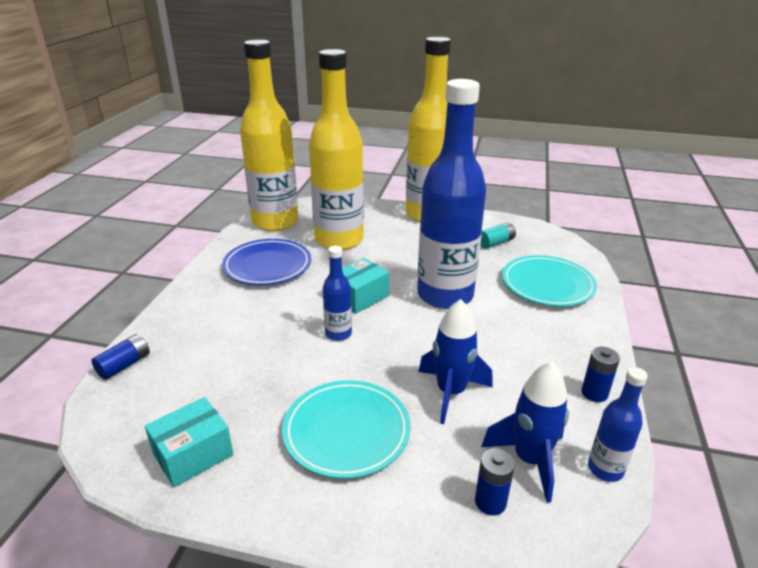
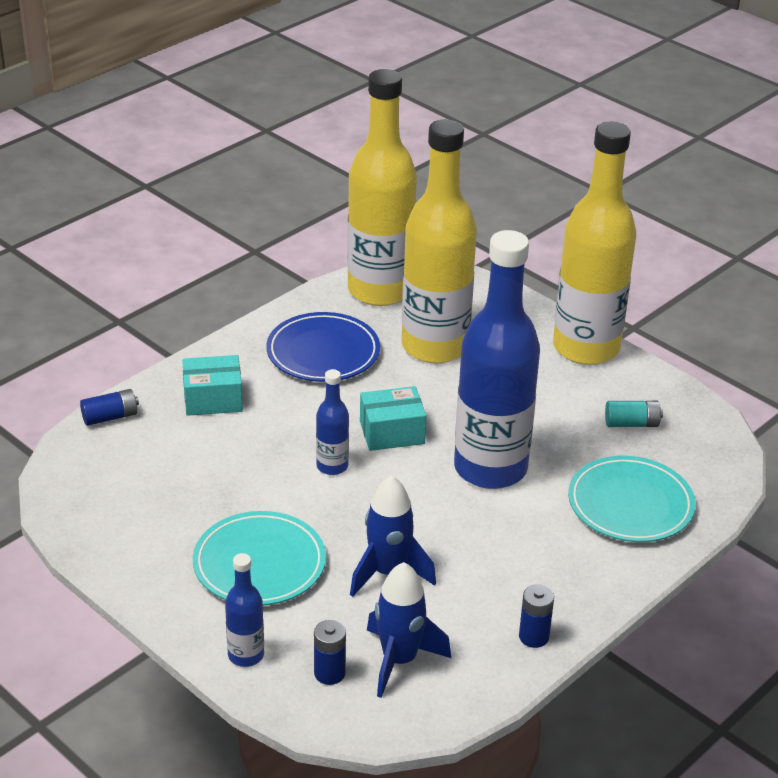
camera: 30 degrees right, 5 degrees up
(193, 454) = (119, 525): turquoise box -> turquoise box (213, 399)
(605, 469) = (460, 699): blue bottle -> blue bottle (246, 655)

